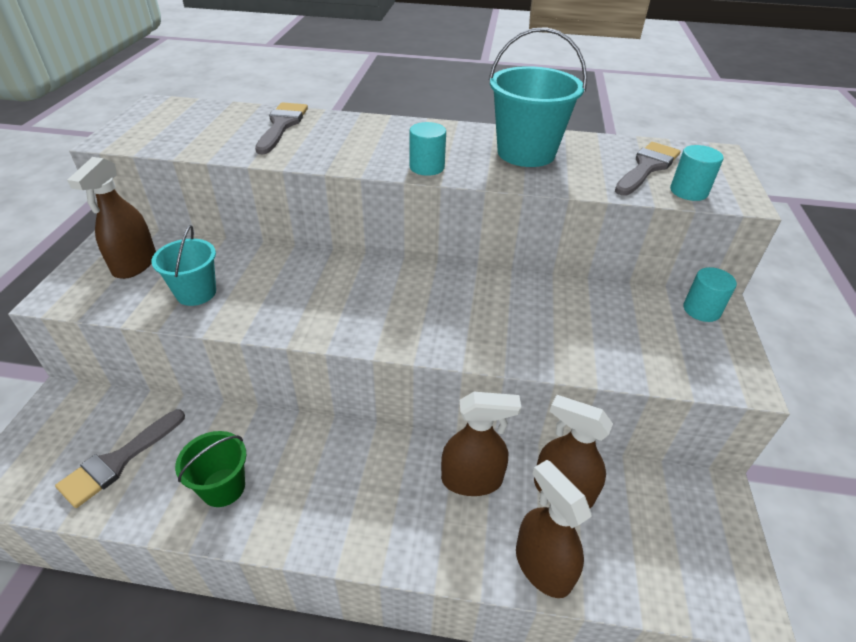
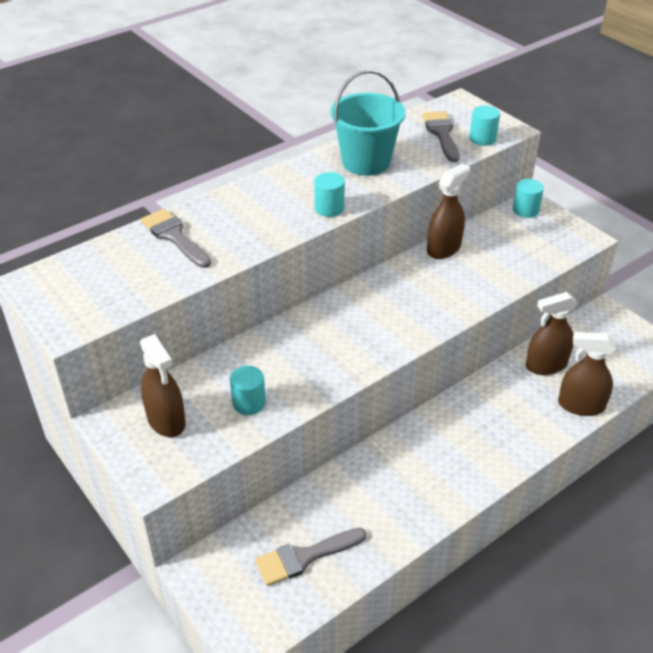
camera: 45 degrees left, 0 degrees up
(118, 461) = (304, 557): grey brush -> grey brush turned 75 degrees clockwise
(196, 293) = (249, 403): turquoise bucket -> turquoise cylinder
(223, 487) = (388, 511): green bucket -> none
(472, 479) = (501, 395): brown spray bottle -> brown spray bottle (443, 248)

